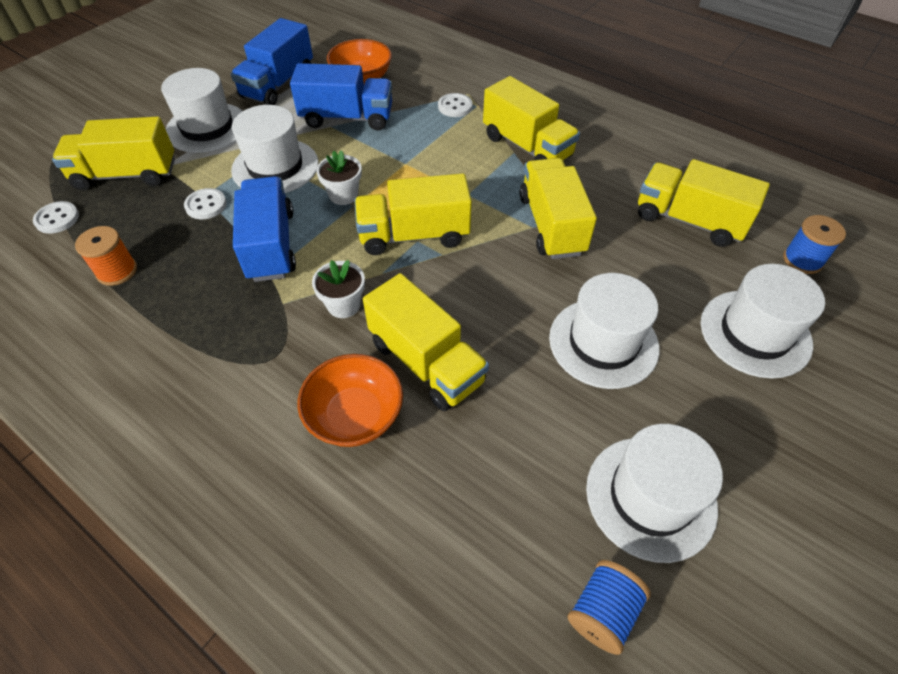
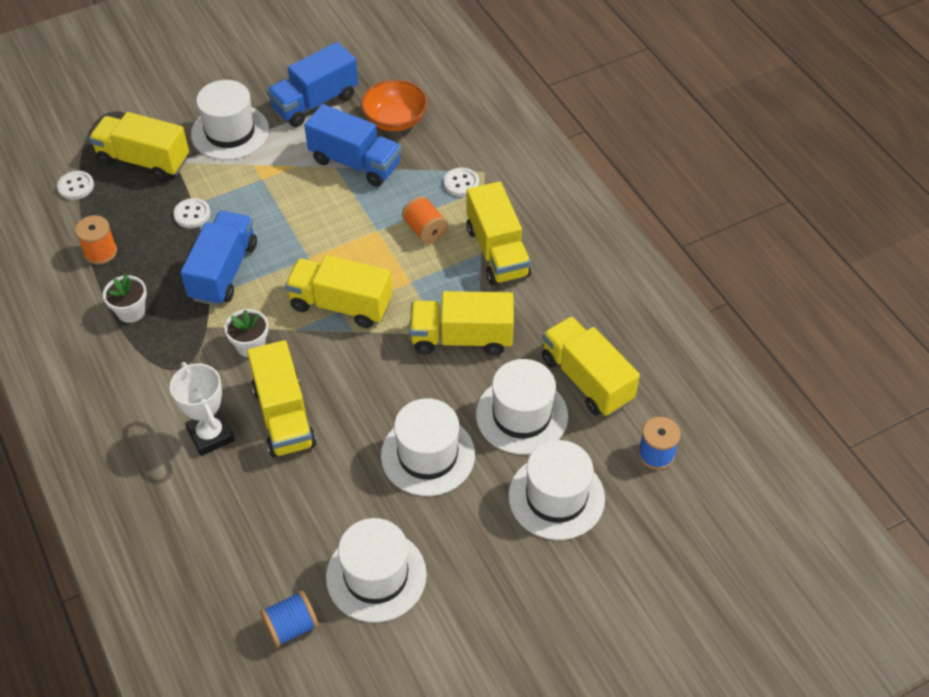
camera: 25 degrees right, 0 degrees up
(275, 166) = (266, 195): white hat -> white hat (521, 415)
(343, 195) = (306, 244): white flower pot -> white flower pot (131, 311)
(355, 416) = (210, 435): orange bowl -> white trophy
(450, 150) = (425, 231): none -> orange spool
(551, 225) = (461, 338): yellow truck -> yellow truck turned 105 degrees counterclockwise

